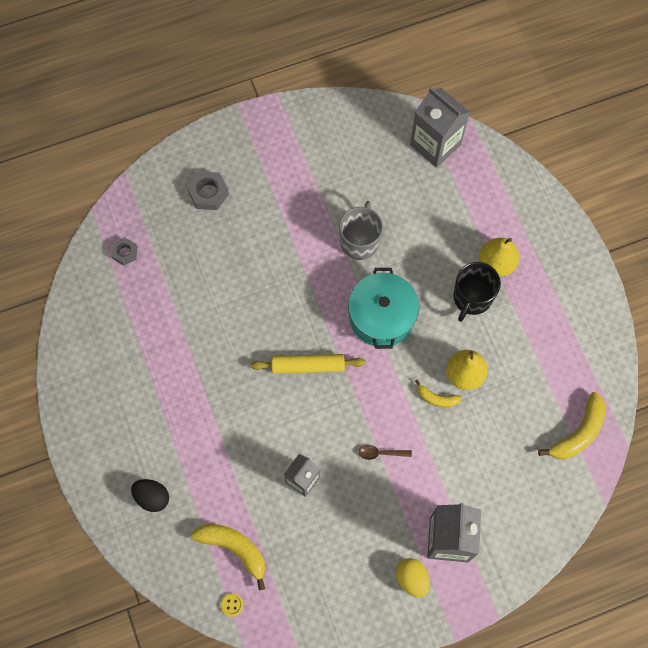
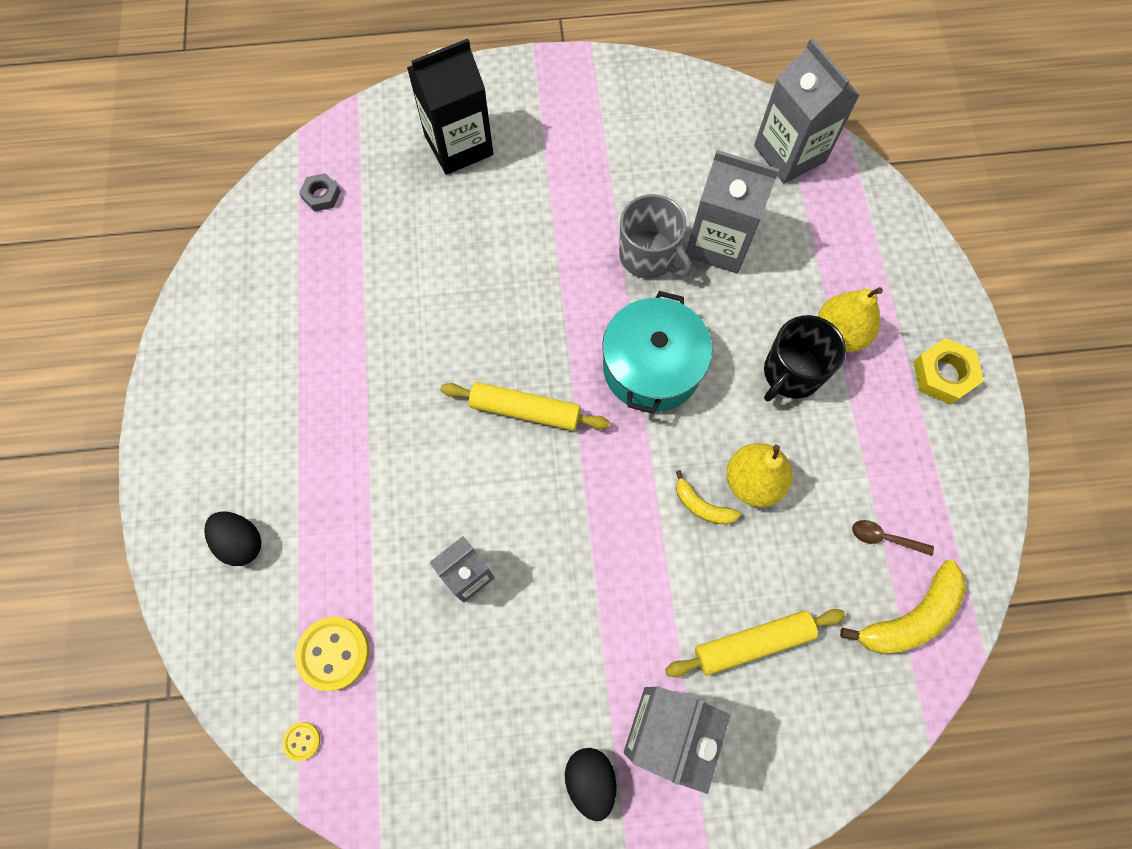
camera: 15 degrees right, 0 degrees up
(208, 193) = (459, 145): grey nut -> black carton
(234, 549) = (333, 653): yellow banana -> yellow button
(360, 241) = (648, 256): grey mug -> grey mug turned 105 degrees clockwise
(381, 453) = (596, 566): brown spoon -> brown spoon (884, 538)
(404, 220) = (719, 243): none -> grey carton
(412, 579) = (590, 780): yellow egg -> black egg
(488, 473) = (752, 643): none -> yellow rolling pin
(568, 274) = (943, 374): none -> yellow nut

